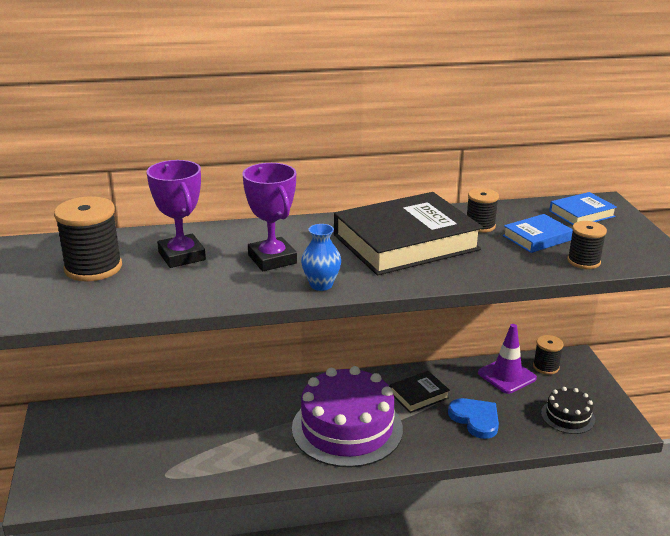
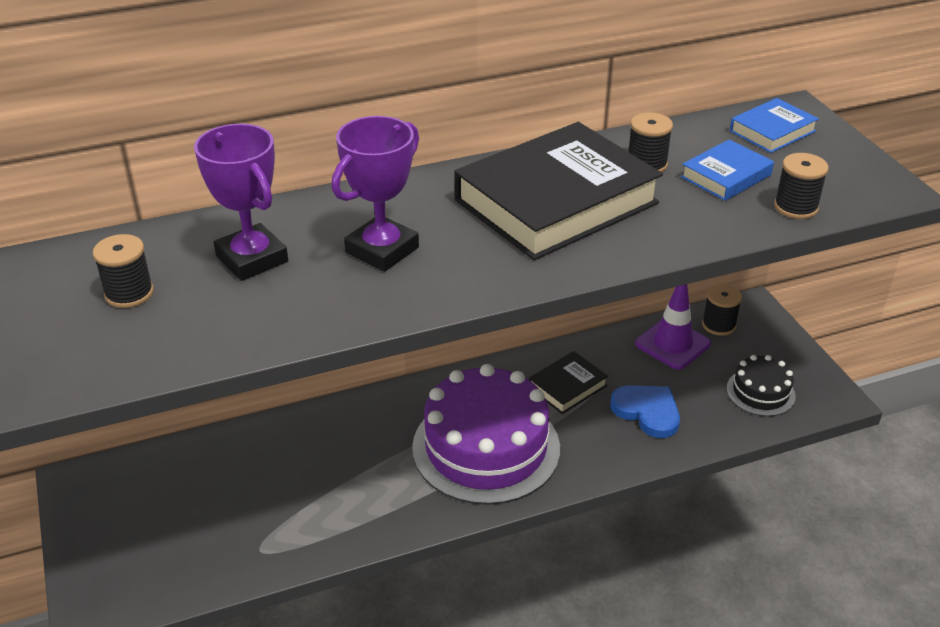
camera: 10 degrees left, 10 degrees up
(93, 268) = (129, 293): black spool -> black spool, size x0.59
(272, 259) = (382, 250): purple trophy -> purple trophy turned 75 degrees clockwise
(321, 285) = (463, 285): blue vase -> none

